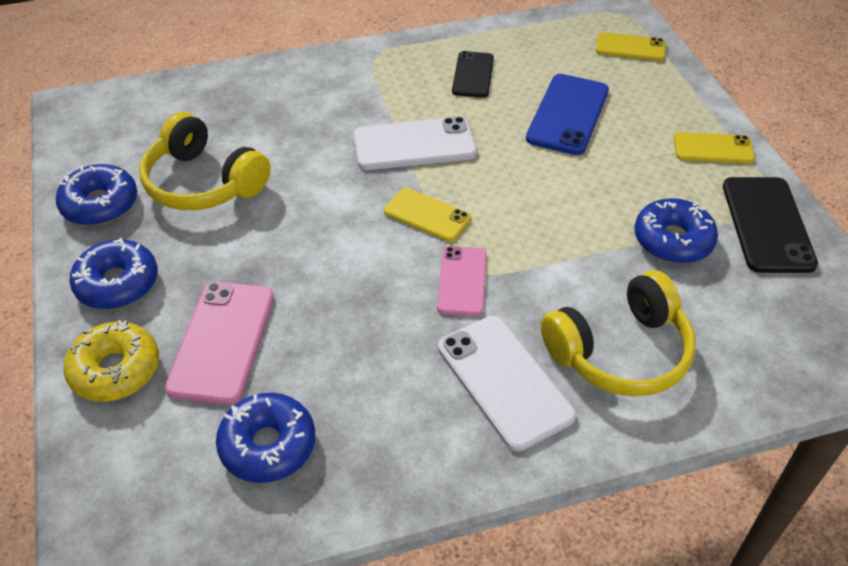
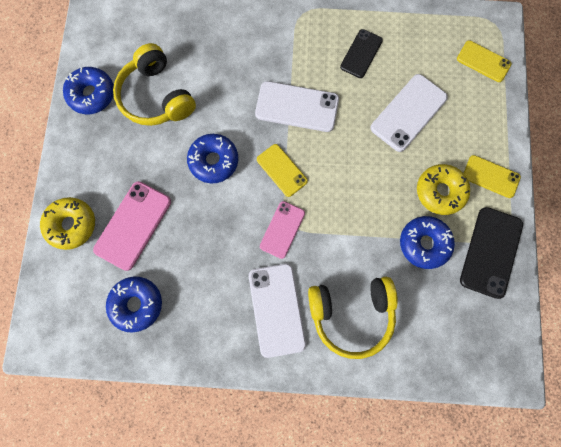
camera: 20 degrees right, 30 degrees up
(117, 283) = (87, 162): blue donut -> blue donut (214, 161)
(568, 114) = (408, 113): blue phone -> white phone
(658, 180) = (440, 191): none -> yellow donut

